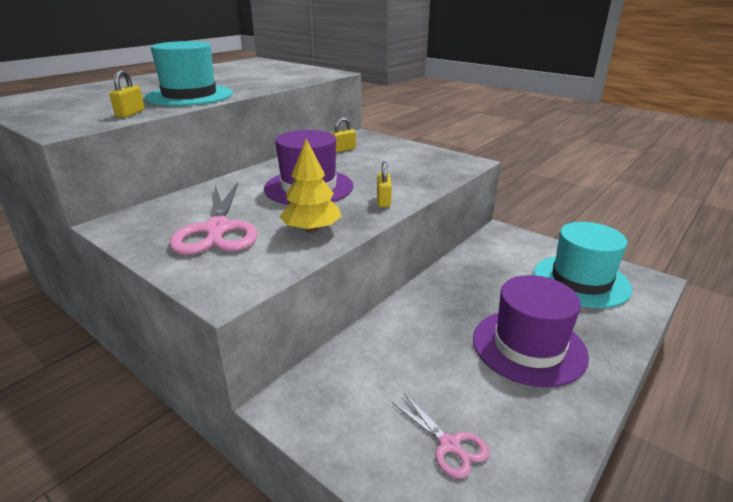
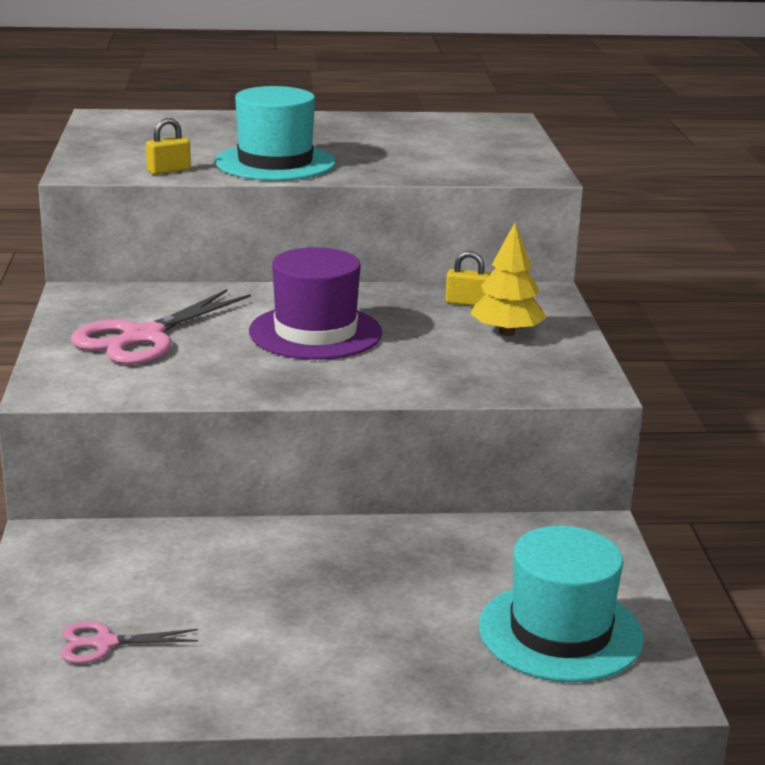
camera: 45 degrees right, 5 degrees down
(311, 229) = (219, 376): yellow tree -> yellow tree (506, 333)
(383, 201) = (355, 382): yellow padlock -> none
(450, 445) = (103, 643): pink scissors -> pink scissors turned 75 degrees clockwise
(529, 346) = (333, 638): purple hat -> none

